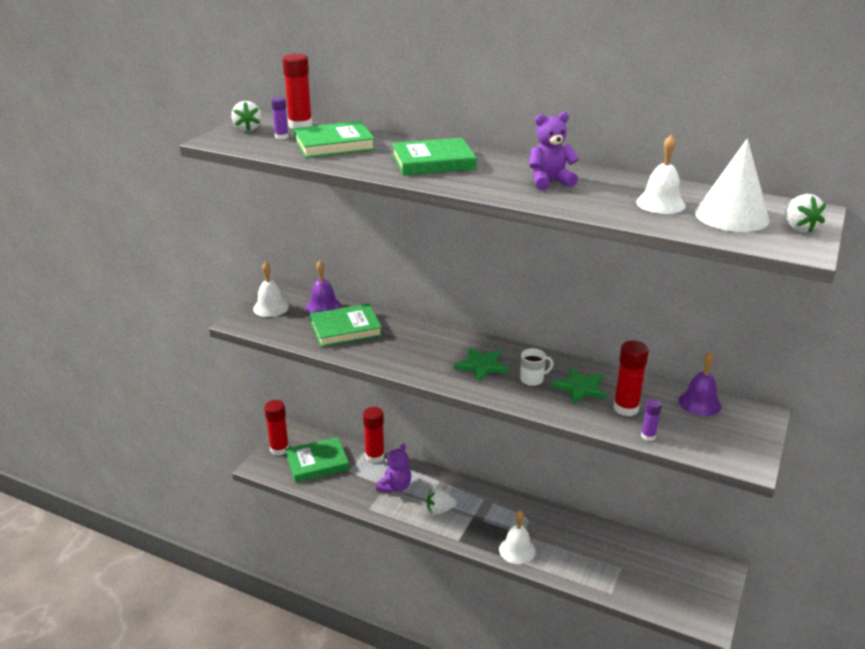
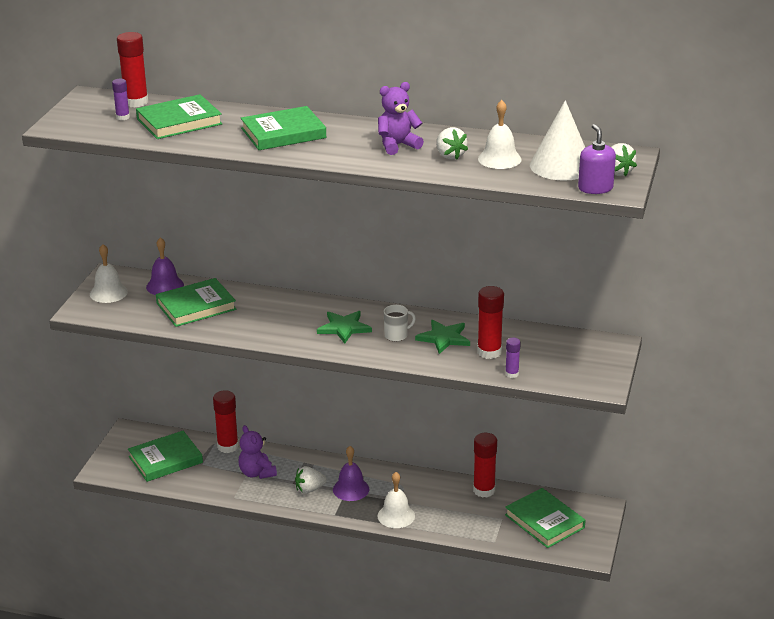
camera: 10 degrees left, 0 degrees up
(247, 129) = (83, 110): white strawberry -> white strawberry (450, 156)
(279, 449) = (119, 451): red glue stick -> red glue stick (484, 490)
(395, 486) = (257, 473): purple teddy bear -> purple teddy bear turned 135 degrees clockwise
(664, 577) = (544, 521): none -> green book
(699, 403) = (557, 340): purple bell -> purple bell (351, 489)
(773, 243) = (595, 188): none -> purple soap dispenser

